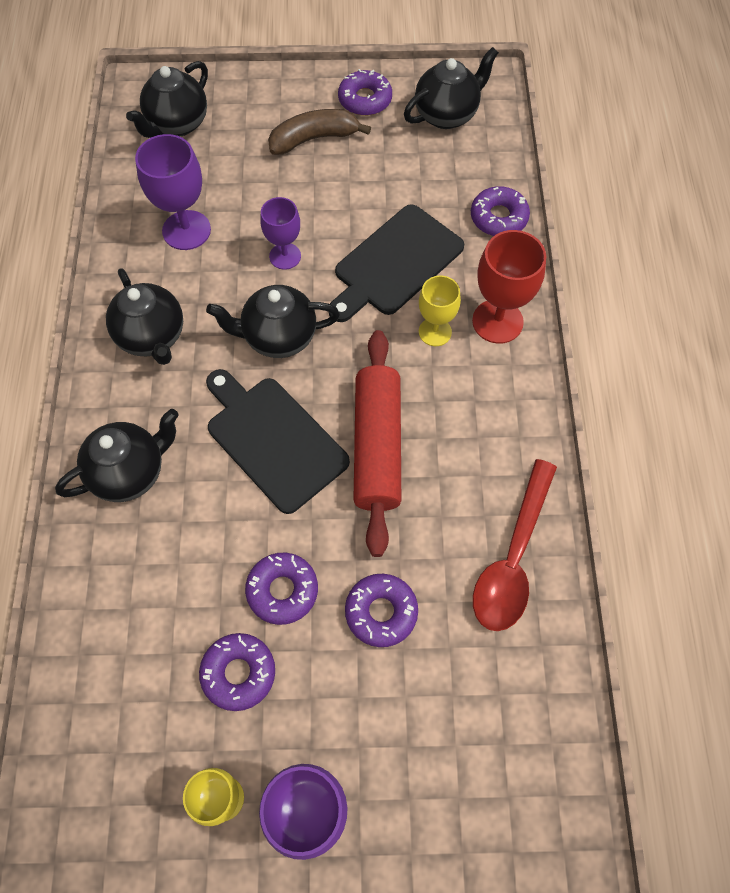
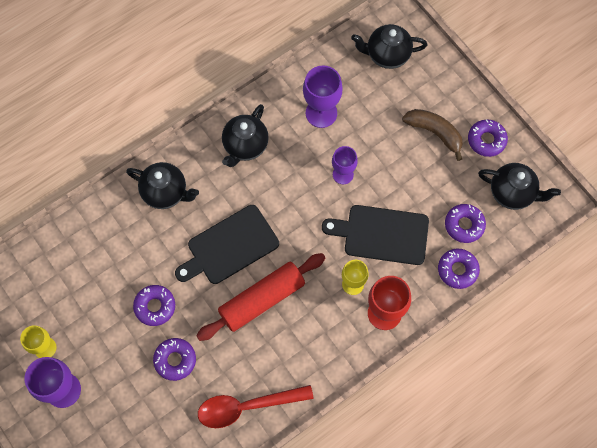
camera: 55 degrees right, 5 degrees up
(238, 673) = (103, 315): purple donut -> purple donut (464, 225)
(273, 440) = (230, 246): black cutting board -> black cutting board turned 135 degrees counterclockwise
(278, 337) = (290, 207): black teapot -> none

